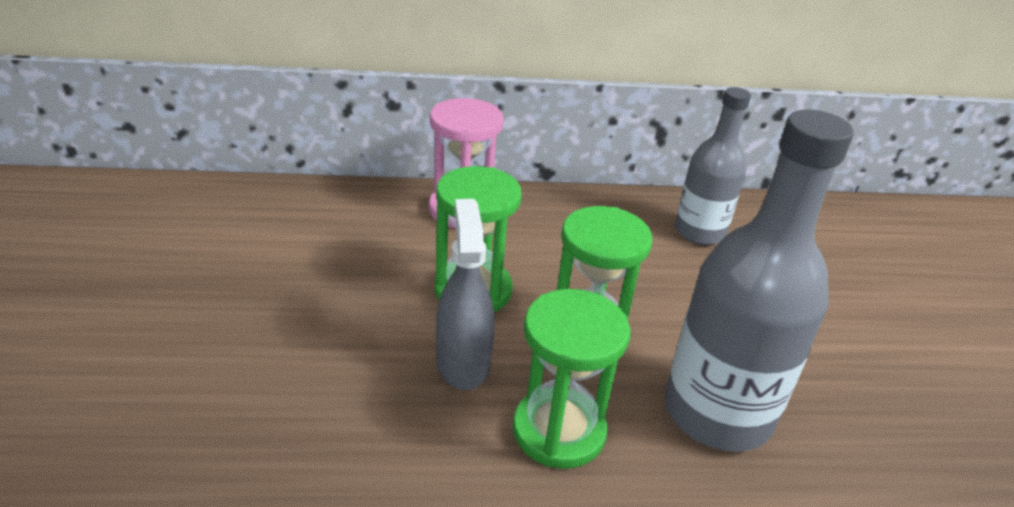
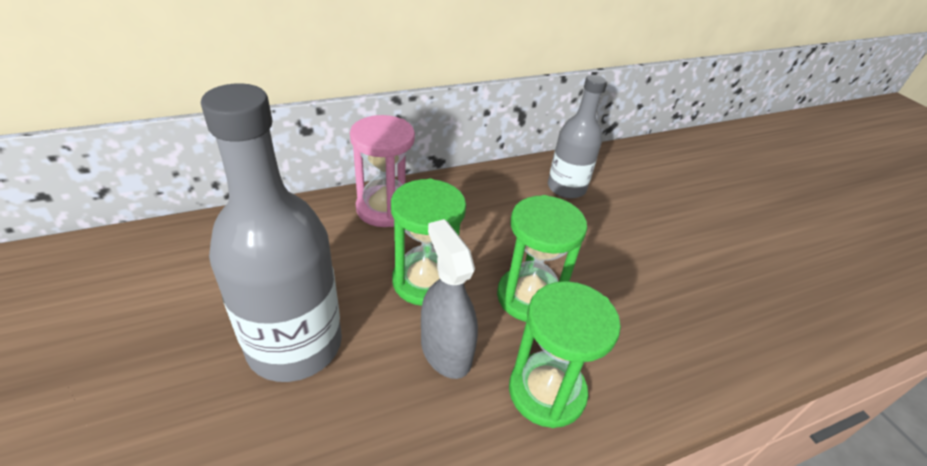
camera: 20 degrees left, 5 degrees up
(717, 412) = (647, 337): grey bottle -> grey bottle (295, 345)

